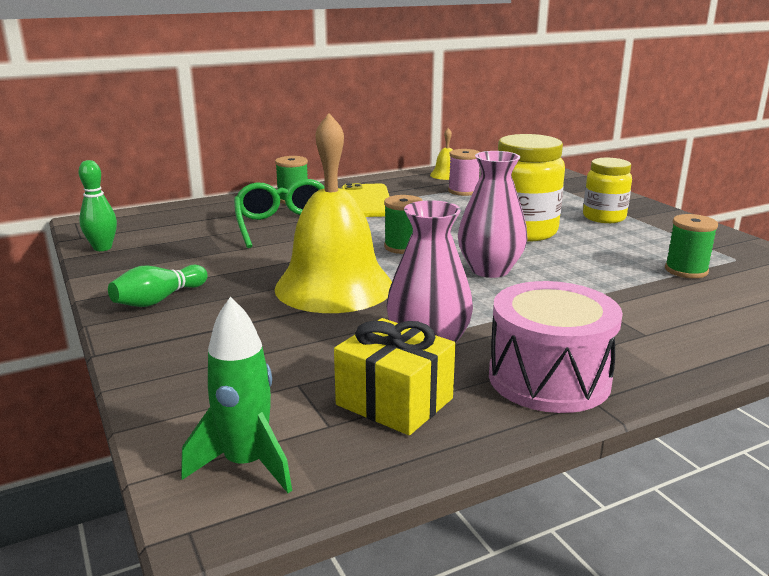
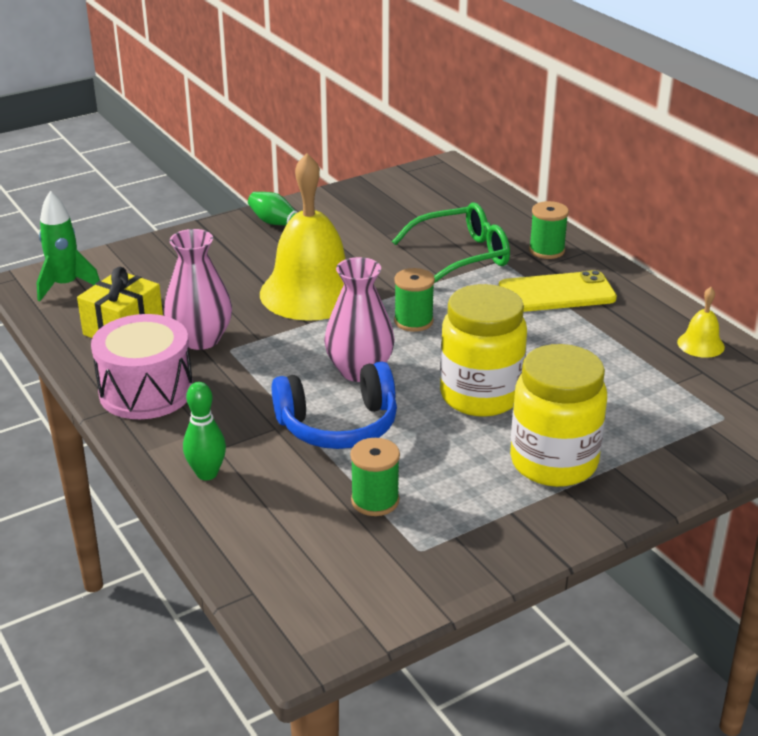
camera: 85 degrees right, 10 degrees up
(102, 248) = (383, 184): green bowling pin -> green bowling pin (207, 473)
(463, 191) = (628, 357): pink spool -> none
(583, 280) = (338, 425): none -> blue headphones
(604, 217) = (553, 462): yellow jar -> yellow jar, size x1.53

